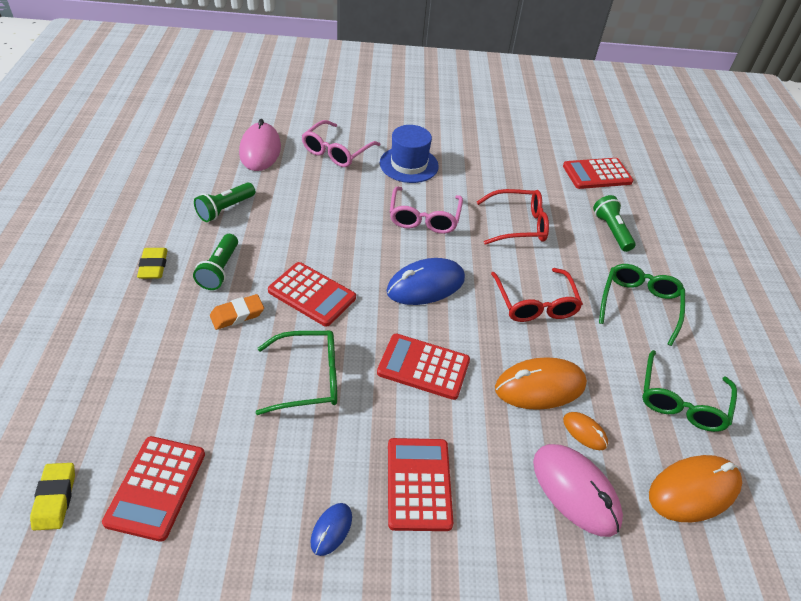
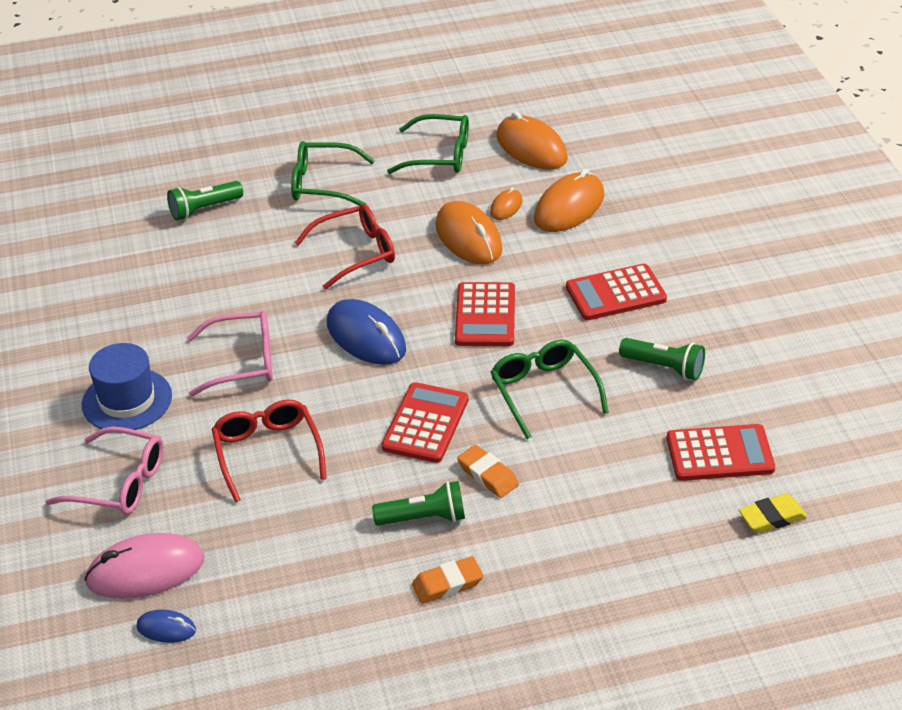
camera: 100 degrees left, 5 degrees down
(153, 266) = (447, 584): yellow eraser -> orange eraser
(225, 209) = (304, 557): green flashlight -> green flashlight (664, 367)
(331, 529) = (688, 333): blue mouse -> blue mouse (166, 628)
(519, 225) = (223, 281): red glasses -> red glasses (267, 452)
(575, 491) = (569, 207): pink mouse -> orange mouse
(597, 174) = (88, 228): red calculator -> none

